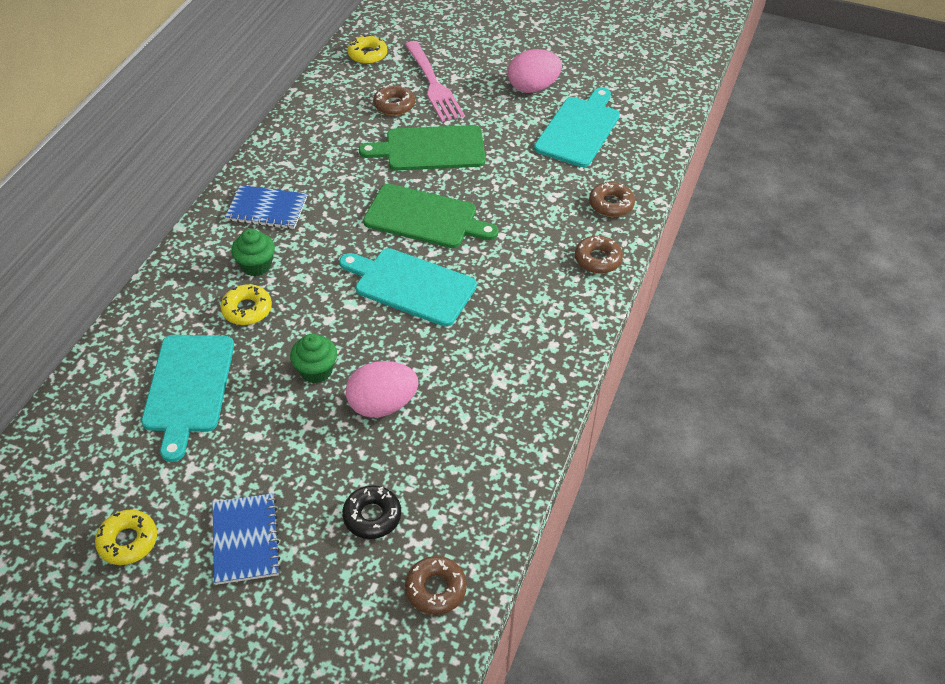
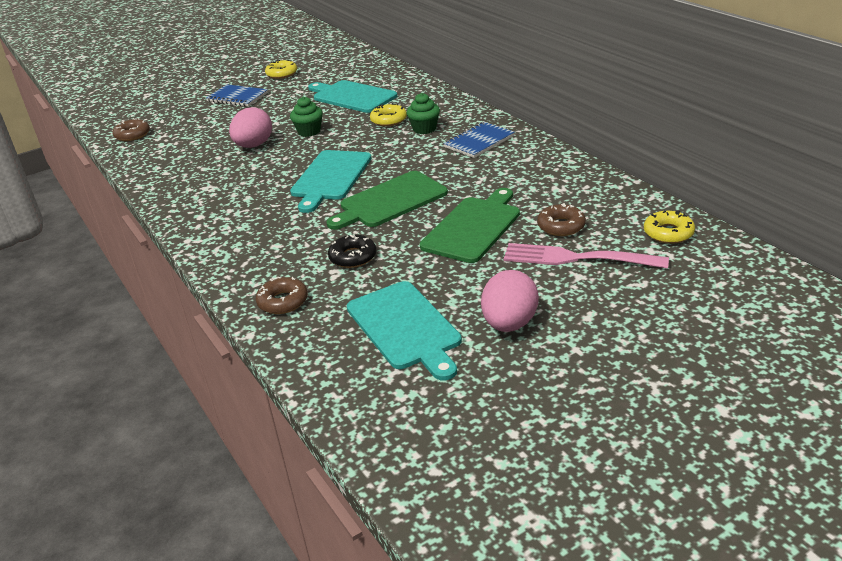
camera: 130 degrees right, 15 degrees down
(372, 516) = (195, 128): black donut -> black donut (353, 257)
(411, 285) = (330, 177): turquoise cutting board -> turquoise cutting board turned 135 degrees clockwise
(598, 259) = (237, 267): brown donut -> none

